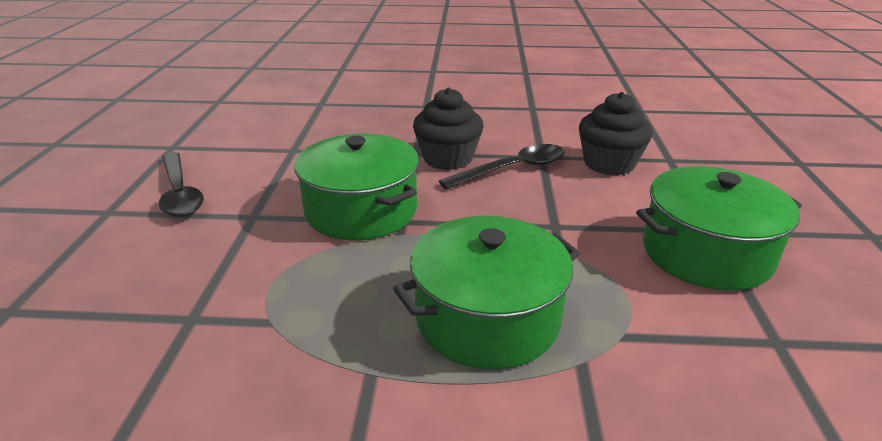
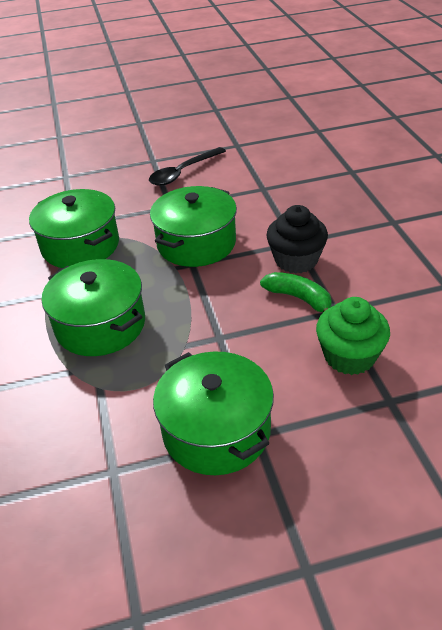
camera: 75 degrees right, 10 degrees up
(263, 316) = (80, 245): none -> green pot
(512, 169) = (299, 298): black spoon -> green banana
(609, 164) = (349, 356): black cupcake -> green cupcake

